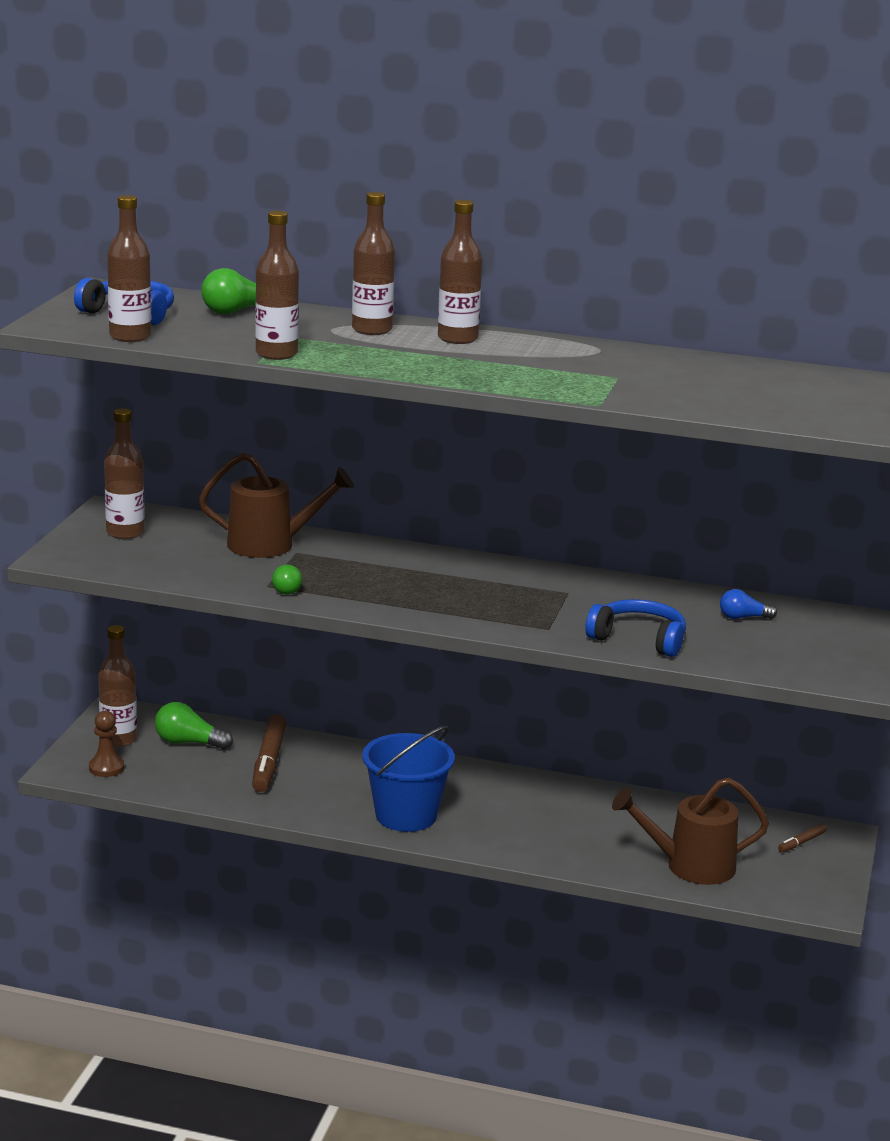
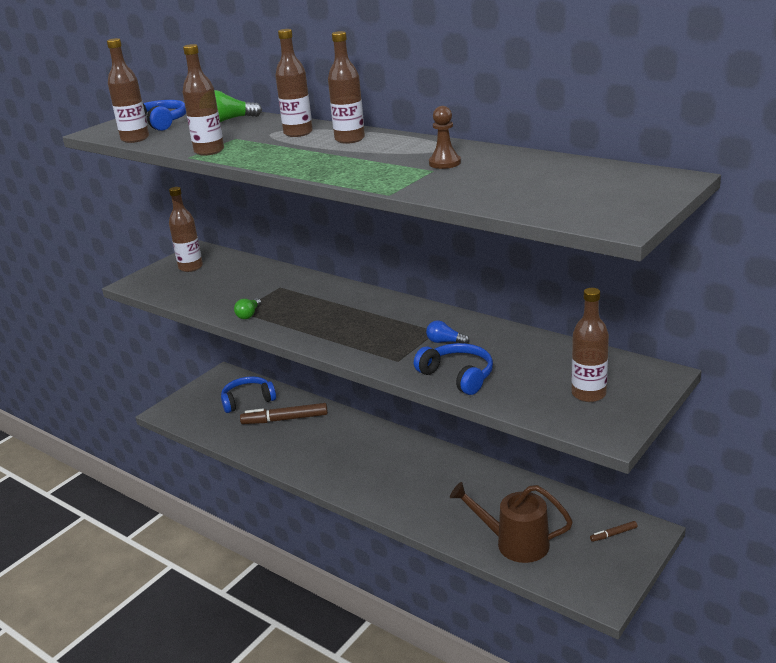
camera: 25 degrees right, 5 degrees up
(106, 768) = (189, 413): brown pawn -> brown pawn (444, 163)
(118, 739) = (210, 394): brown bottle -> brown bottle (588, 394)
(188, 742) = (247, 400): green light bulb -> blue headphones
(268, 761) = (285, 419): brown marker -> brown marker turned 60 degrees clockwise
(271, 545) = (269, 280): brown watering can -> none
(406, 815) = (342, 471): blue bucket -> none
(743, 617) = (555, 363): blue light bulb -> blue light bulb (445, 342)

